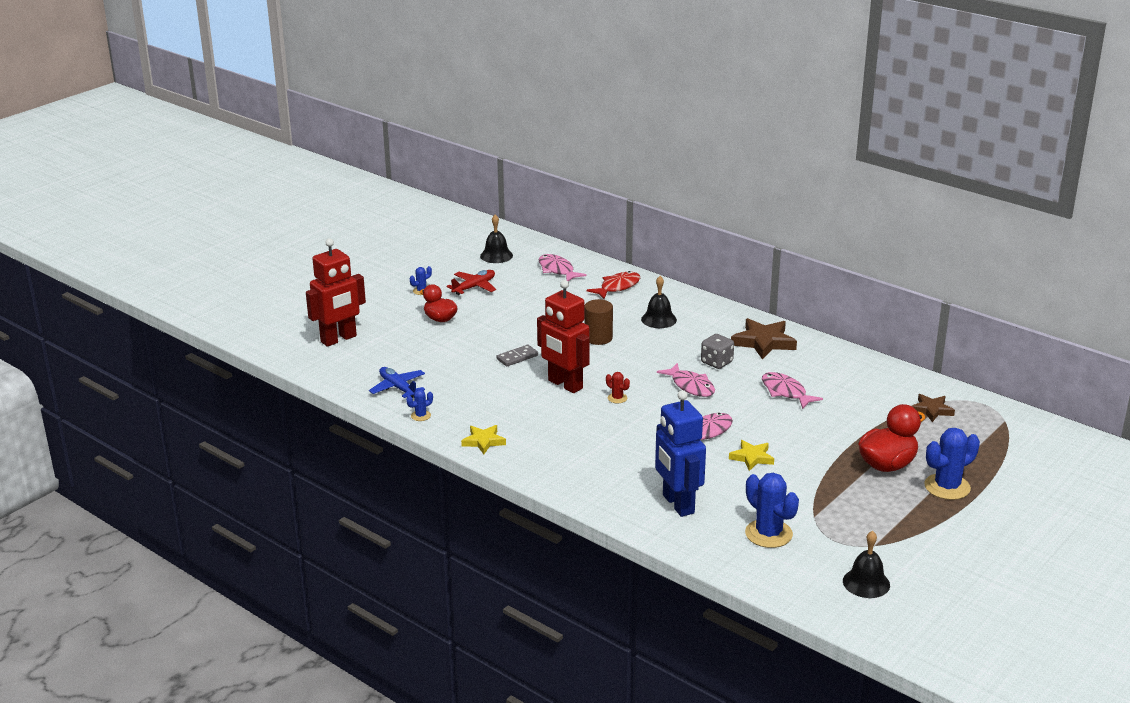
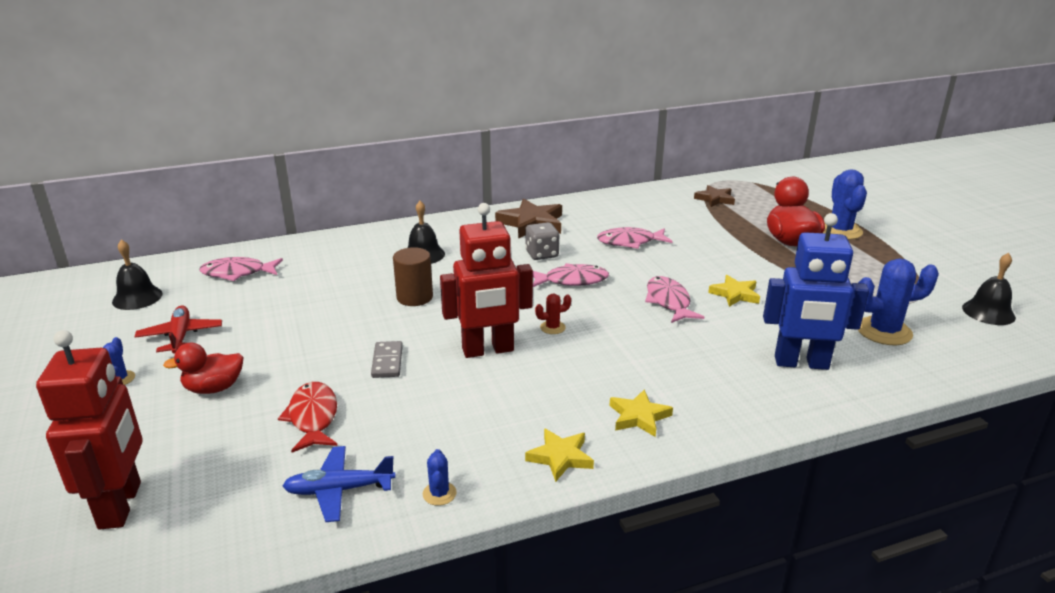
camera: 60 degrees left, 0 degrees up
(548, 456) = (639, 417): none -> yellow star
(617, 287) = (328, 254): red fish -> red fish (313, 417)

